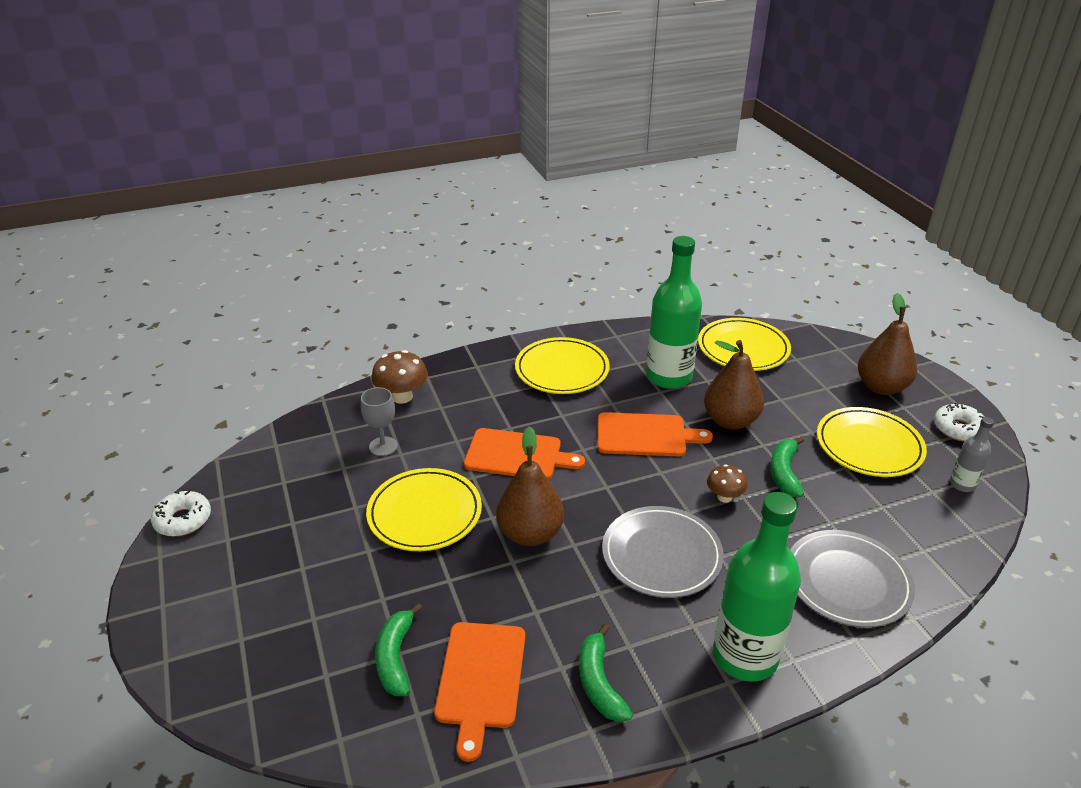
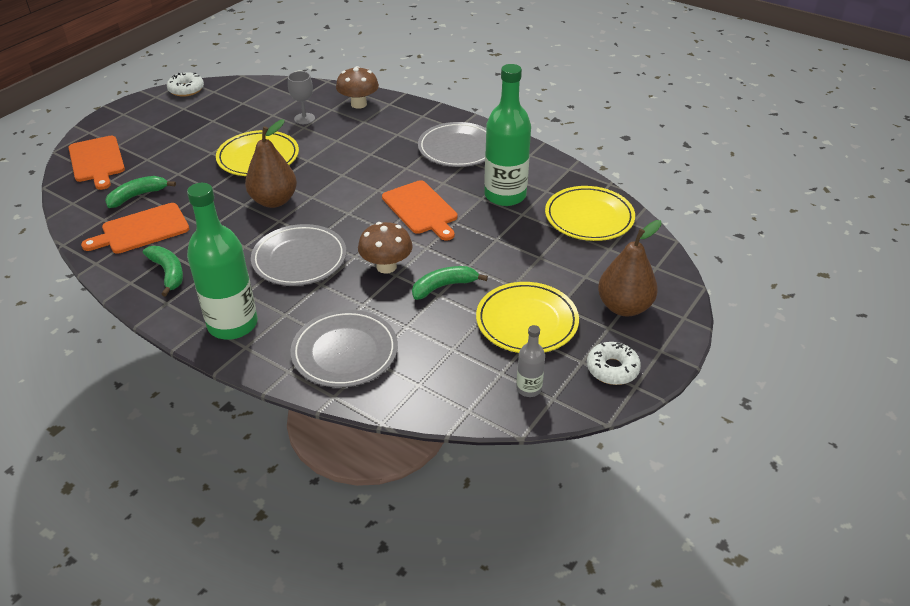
camera: 55 degrees right, 5 degrees up
(517, 455) = (345, 167): orange cutting board -> orange cutting board (97, 161)
(562, 370) = (458, 148): yellow plate -> grey plate
(599, 683) = (168, 273): green banana -> green banana turned 105 degrees clockwise
(724, 497) = (386, 266): brown mushroom -> brown mushroom, size x1.59
(730, 421) = (481, 241): brown pear -> none

